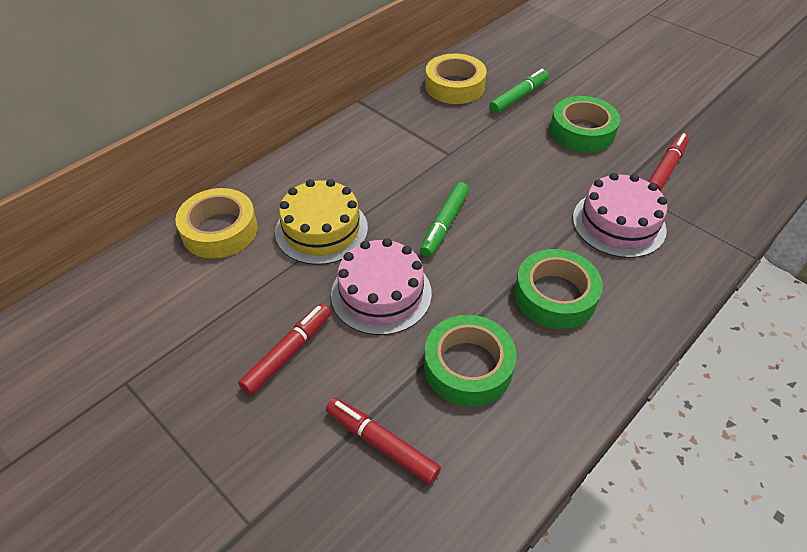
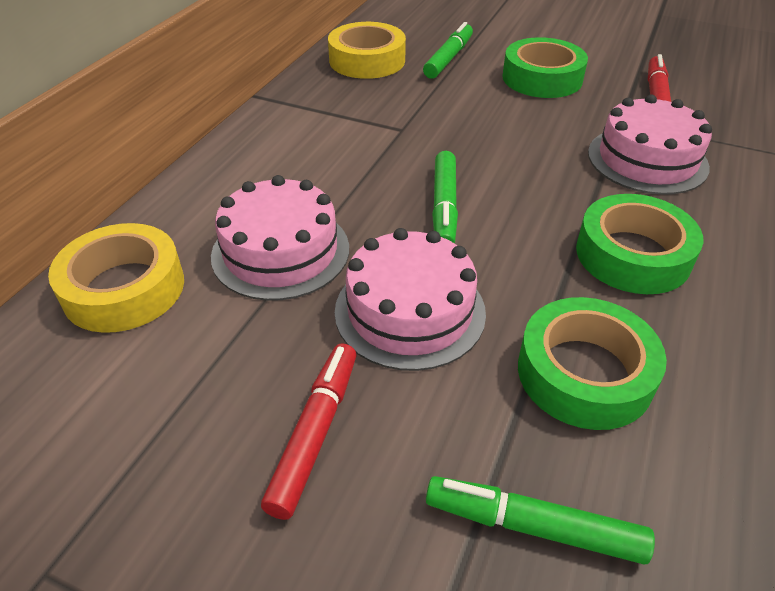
camera: 20 degrees left, 5 degrees down
(321, 230) = (280, 251): yellow cake -> pink cake
(381, 444) = (533, 526): red marker -> green marker

